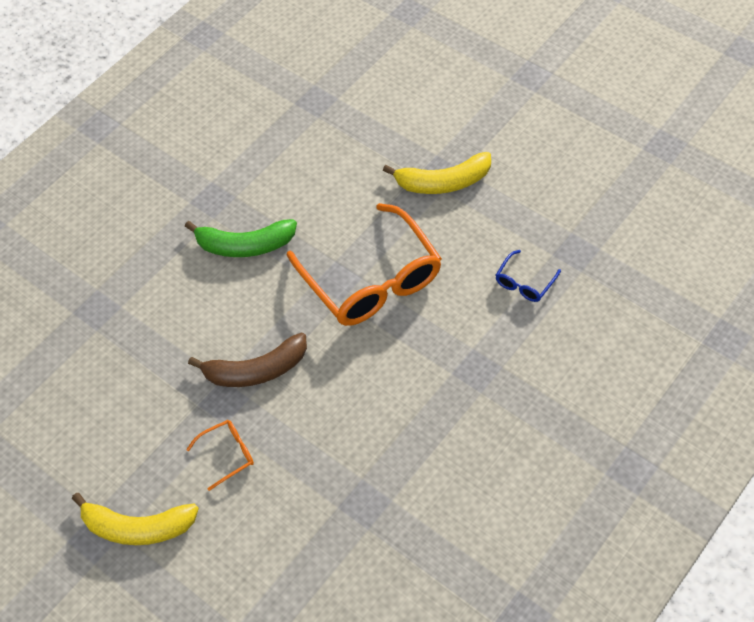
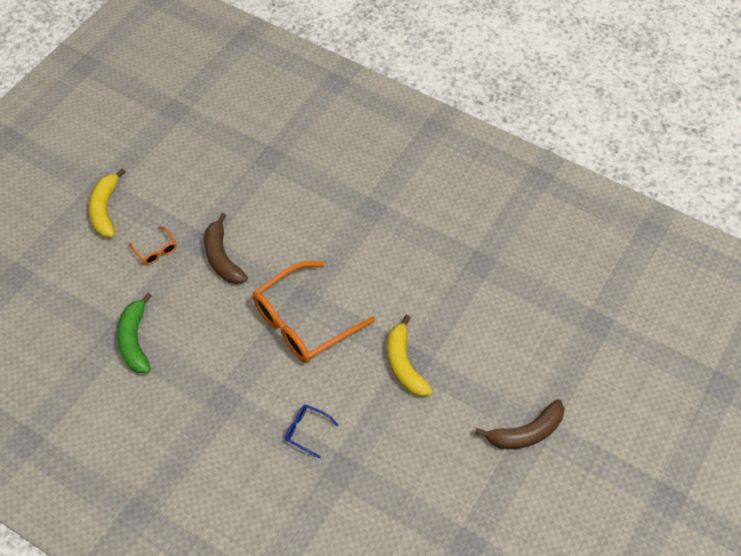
camera: 80 degrees right, 0 degrees up
(245, 245) = (330, 236): green banana -> green banana (135, 340)
(537, 84) = (526, 432): none -> brown banana

